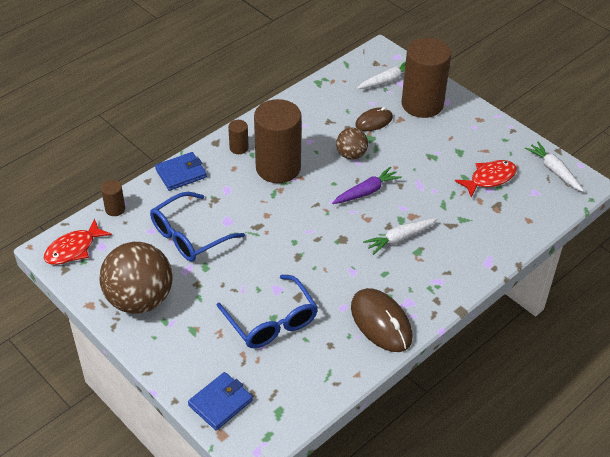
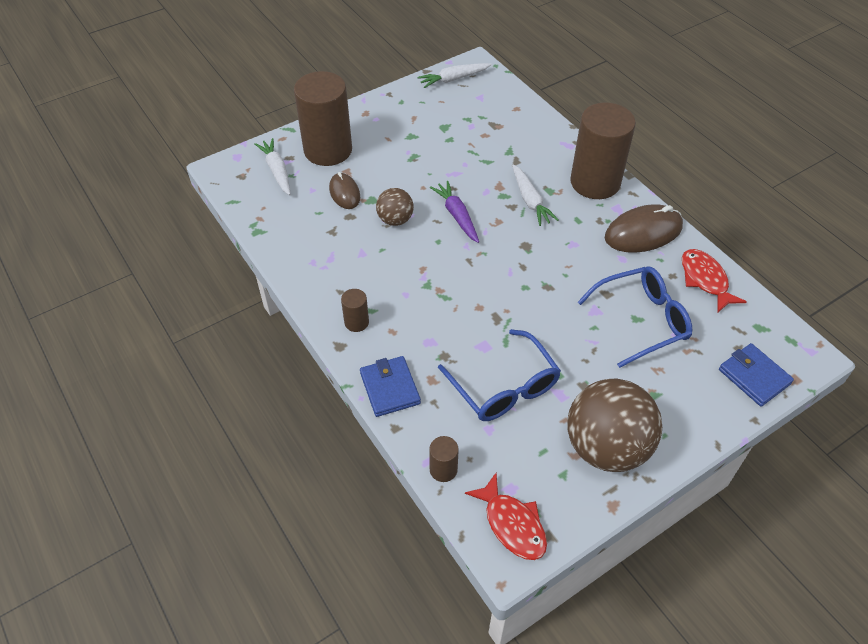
camera: 80 degrees left, 5 degrees up
(278, 168) = (402, 287): brown cylinder -> brown cylinder (595, 182)
(489, 178) = (455, 122): red fish -> red fish (705, 280)

